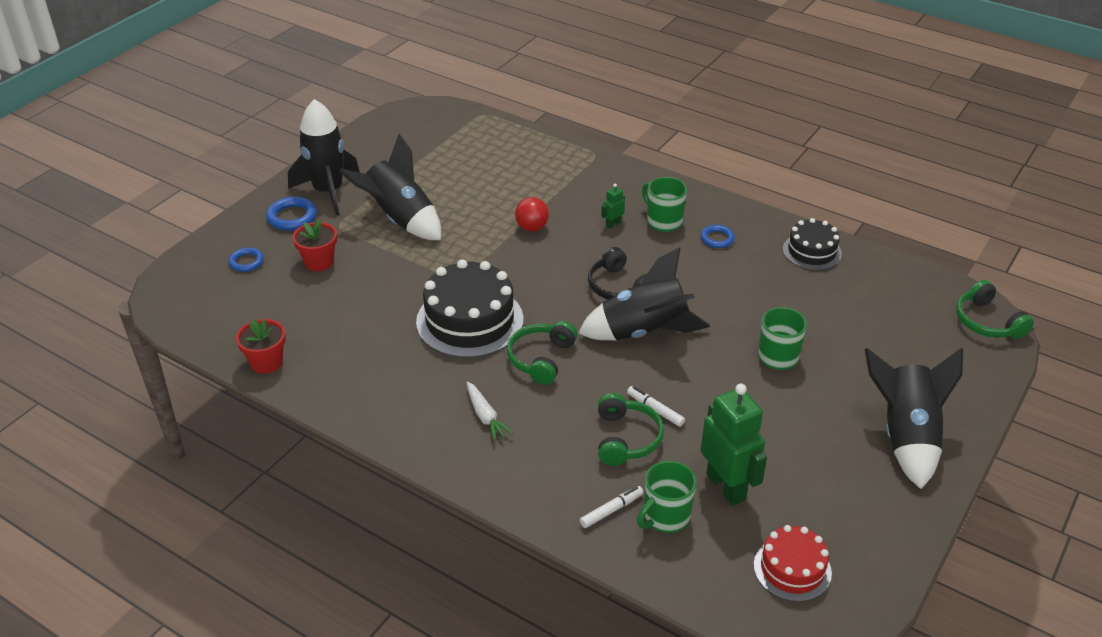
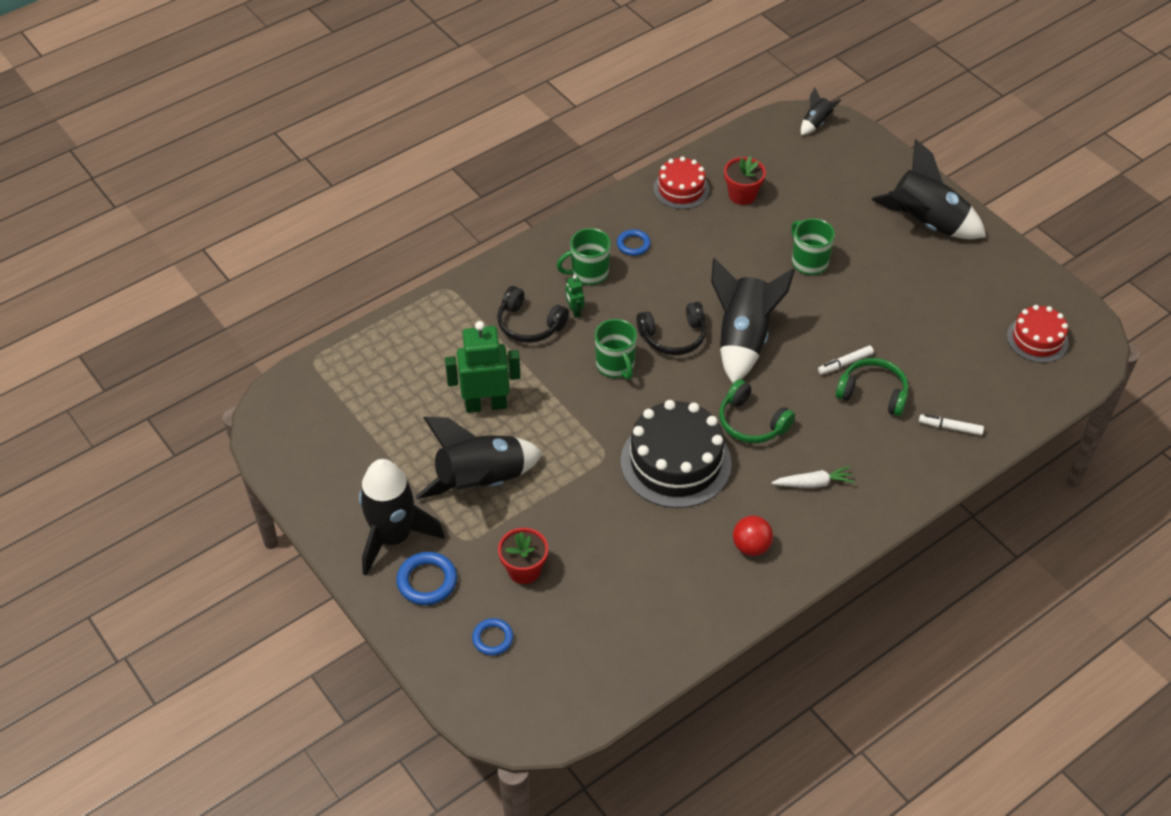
camera: 70 degrees left, 10 degrees up
(266, 362) = (673, 645): red flower pot -> red flower pot (742, 195)
(532, 227) = (550, 375): red ball -> red ball (751, 546)
(582, 204) = (529, 324): none -> black headphones
(611, 510) = (950, 428): white marker -> white marker turned 60 degrees counterclockwise
(665, 517) = (966, 396): green mug -> green mug (615, 365)
(726, 487) = (946, 348): green robot -> green robot (485, 405)
(812, 251) = (681, 189): black cake -> red cake
(987, 322) = (816, 123): green headphones -> black rocket

